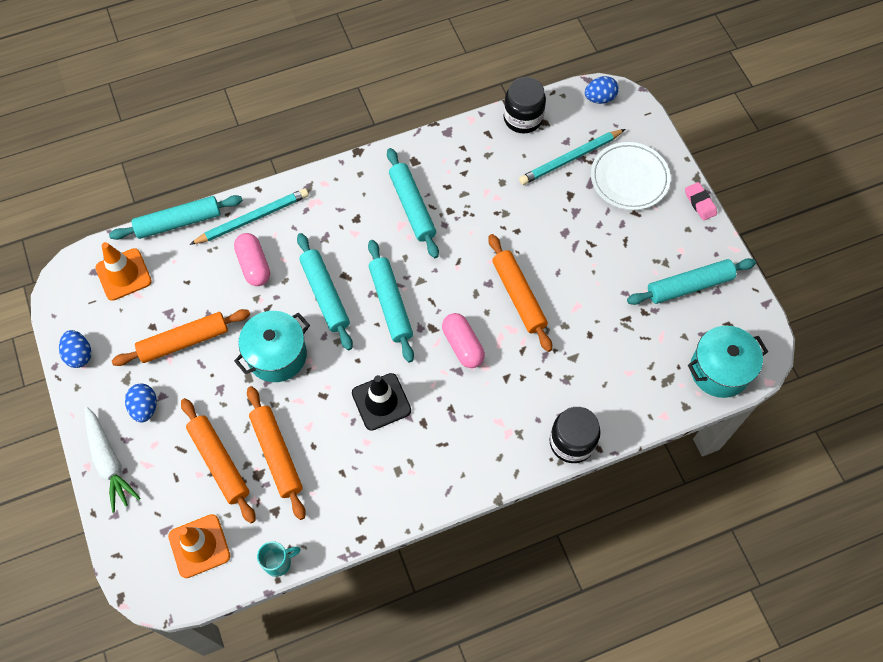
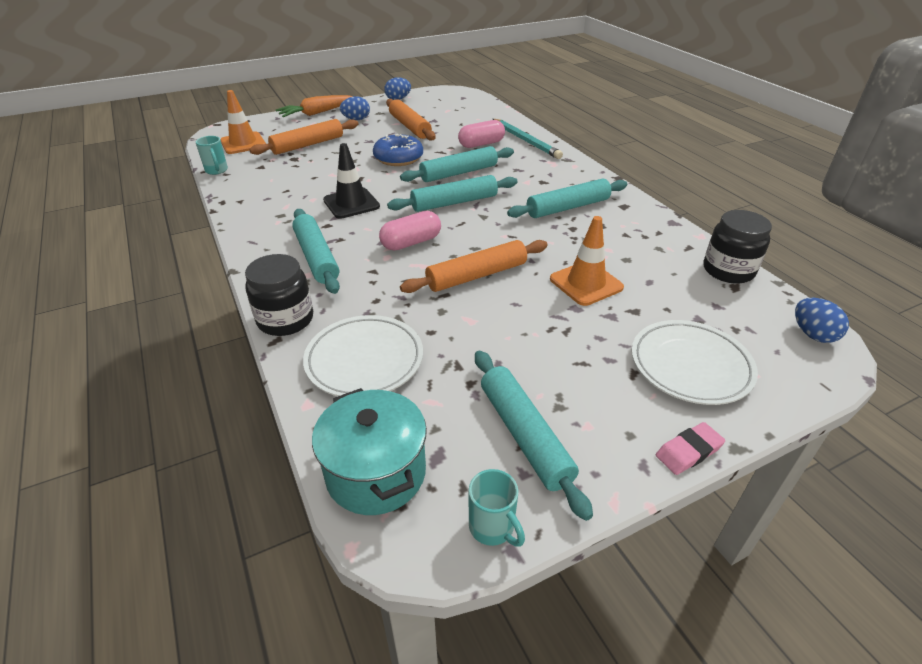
camera: 85 degrees right, 25 degrees down
(109, 461) = (317, 113): white carrot -> orange carrot
(123, 274) = (462, 105): orange traffic cone -> orange traffic cone (586, 283)
(179, 222) = (512, 117): turquoise rolling pin -> turquoise rolling pin (316, 257)
(277, 355) = (398, 158): turquoise pot -> blue donut
(277, 454) = (309, 164): orange rolling pin -> none
(570, 158) = (691, 310): turquoise pencil -> none
(621, 380) = (364, 360): none -> white plate
(753, 311) = (492, 528): none -> turquoise mug

